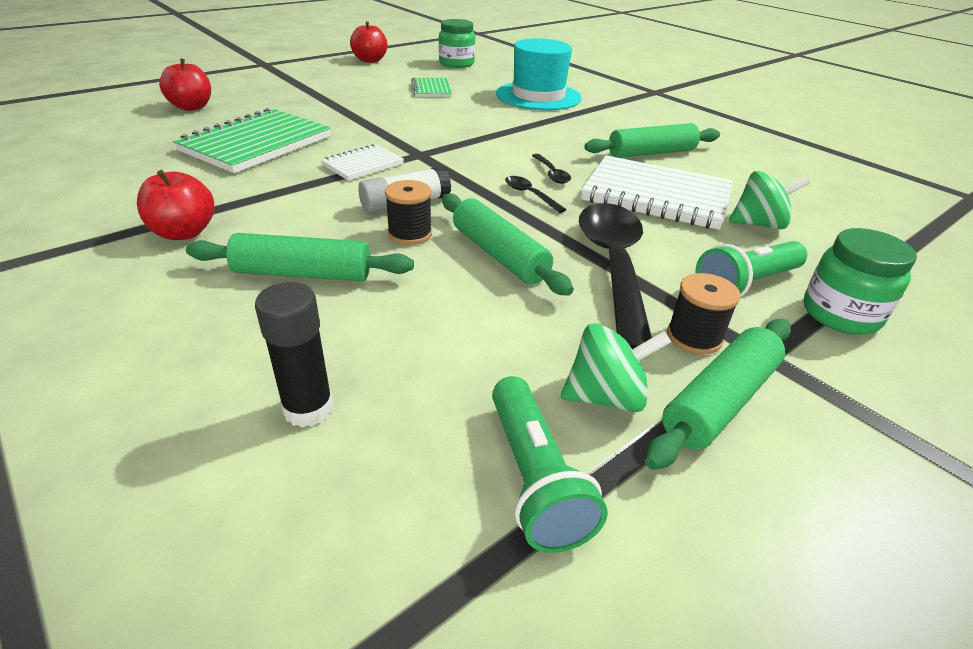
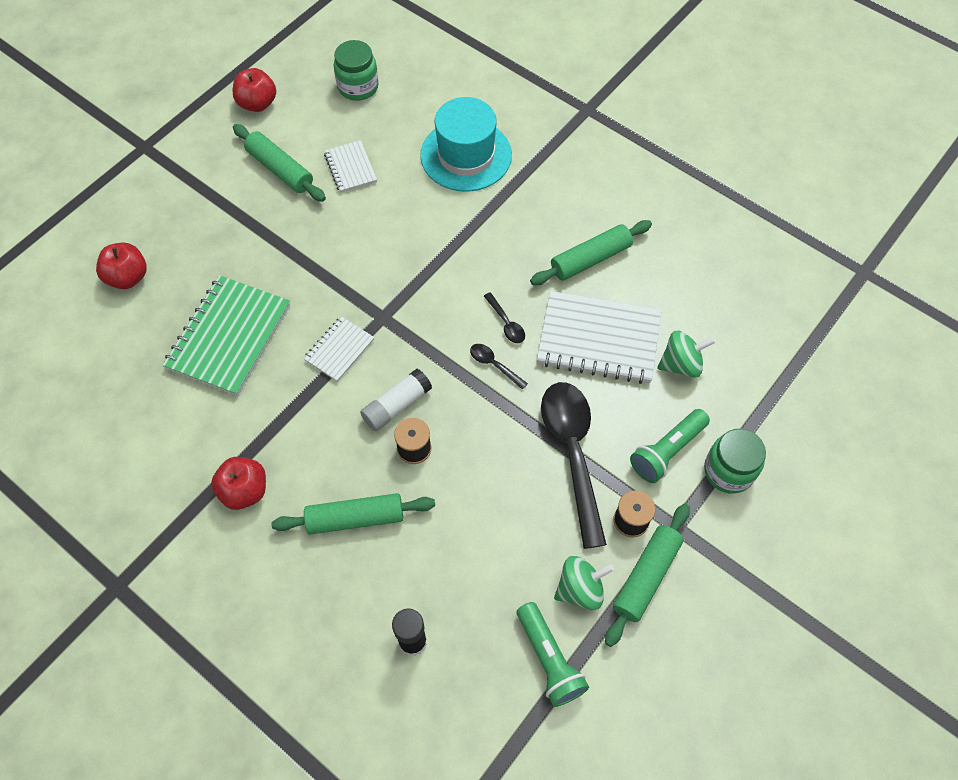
camera: 10 degrees left, 25 degrees up
(431, 89) = (350, 168): green notebook -> white notebook
(499, 255) = (487, 459): green rolling pin -> green rolling pin (280, 169)

